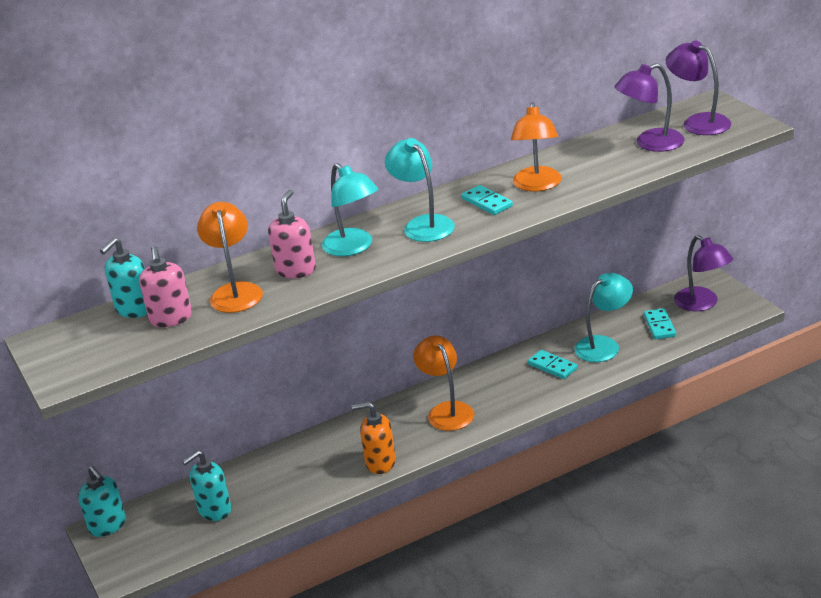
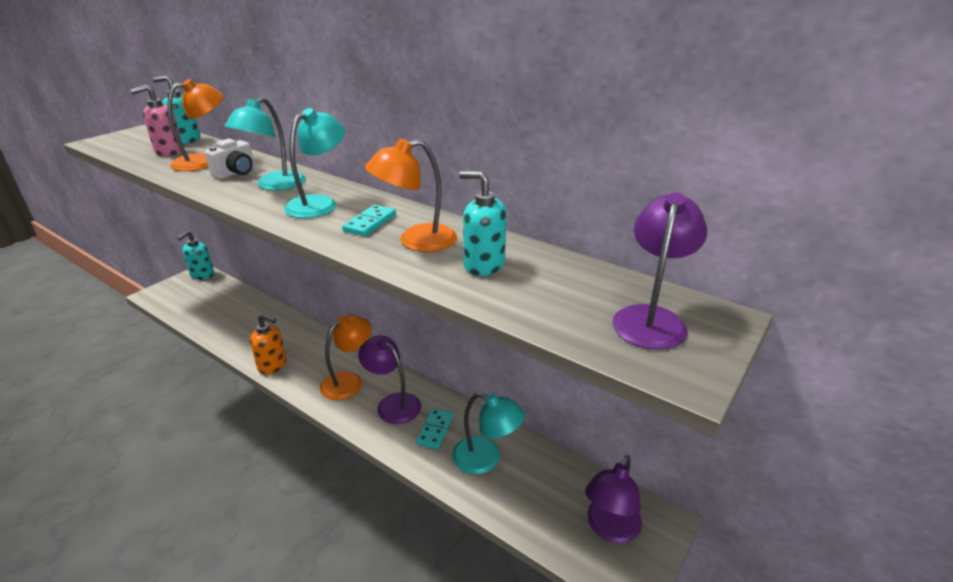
camera: 60 degrees right, 0 degrees up
(214, 510) = (215, 308): turquoise soap dispenser -> turquoise soap dispenser (483, 265)
(296, 270) = (236, 173): pink soap dispenser -> white camera
(380, 463) = (272, 365): orange soap dispenser -> orange soap dispenser turned 135 degrees clockwise
(650, 143) = (559, 292): purple lamp -> purple lamp (393, 403)
(659, 326) = (543, 498): turquoise domino -> none

